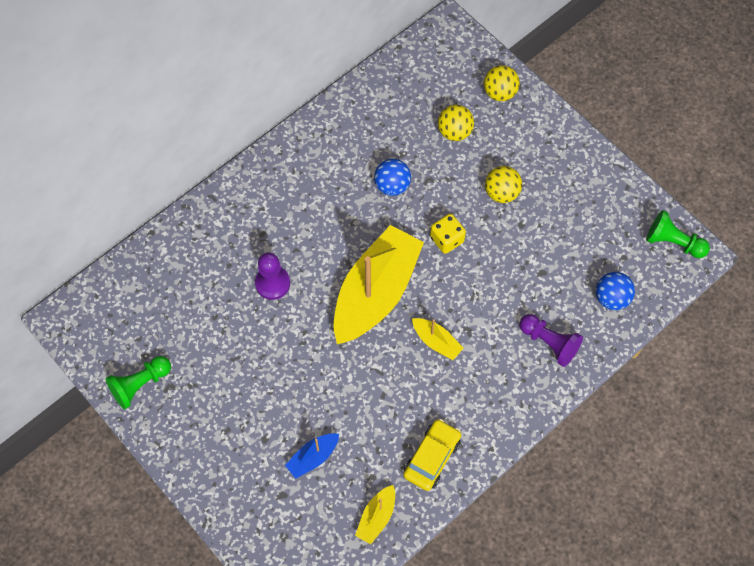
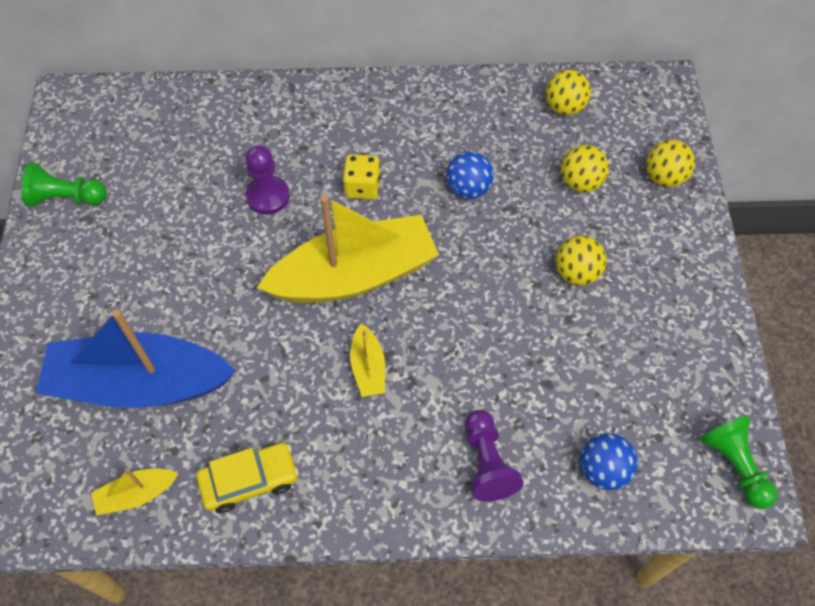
camera: 40 degrees right, 5 degrees down
(313, 457) = (139, 384): blue boat -> blue boat, size x2.35
(401, 86) = (564, 107): none -> yellow ball
(447, 239) = (475, 277): yellow dice -> yellow dice (362, 187)

